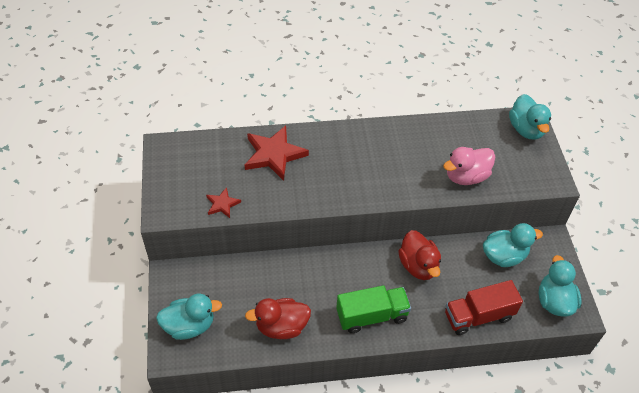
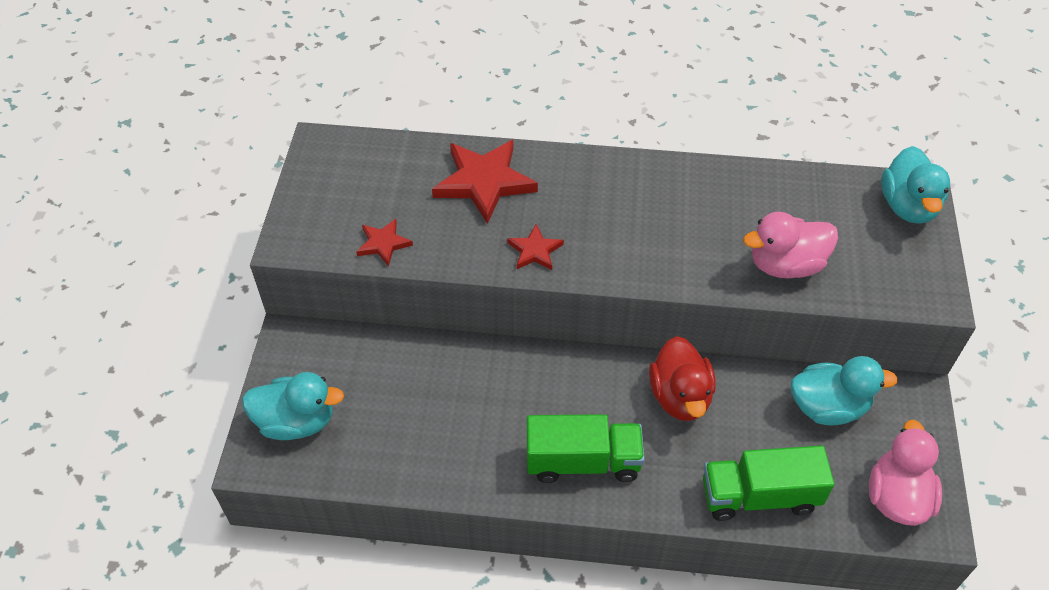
camera: 15 degrees right, 0 degrees up
(281, 327) = (435, 450): red duck -> none
(317, 193) = (535, 250): none -> red star
(478, 316) = (759, 496): red truck -> green truck
(554, 301) = (896, 497): turquoise duck -> pink duck

